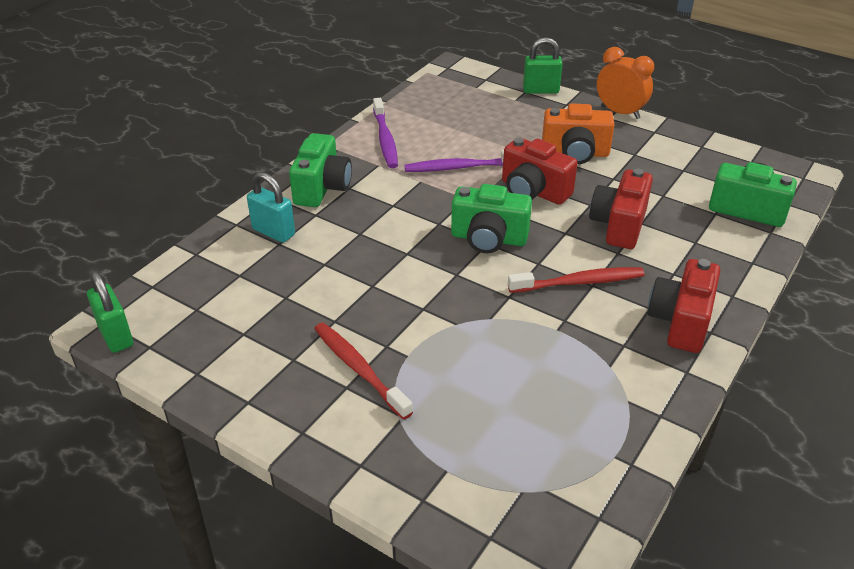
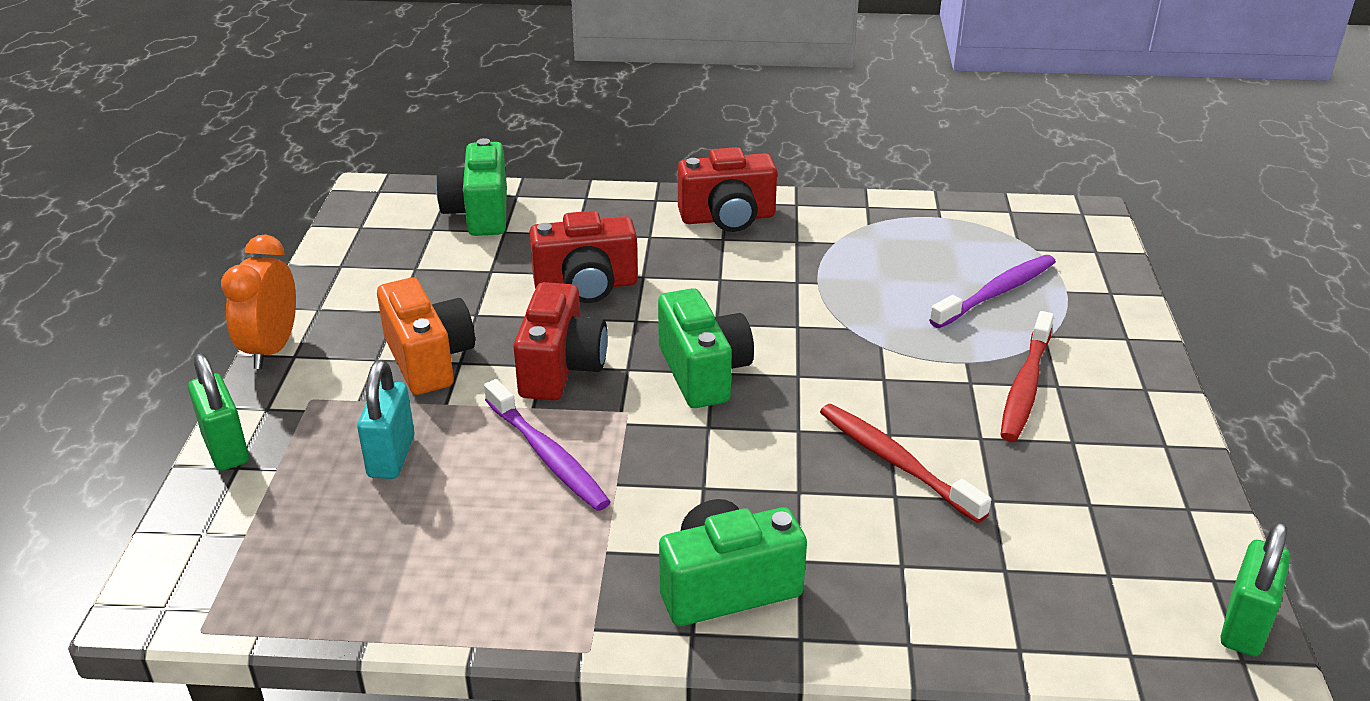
camera: 120 degrees left, 5 degrees down
(273, 232) = (885, 584): turquoise padlock -> turquoise padlock (391, 457)
(385, 139) = (517, 577): purple toothbrush -> purple toothbrush (996, 293)
(579, 282) = (725, 287): red toothbrush -> red toothbrush (896, 462)

